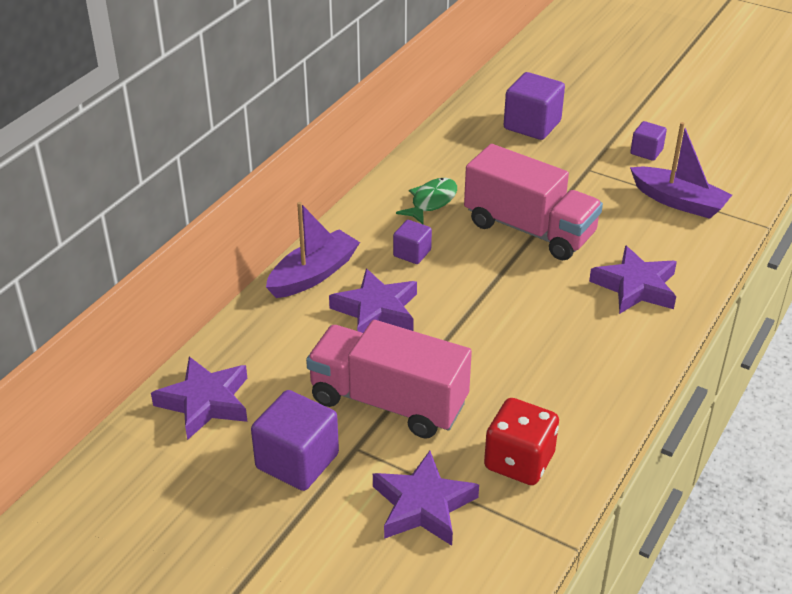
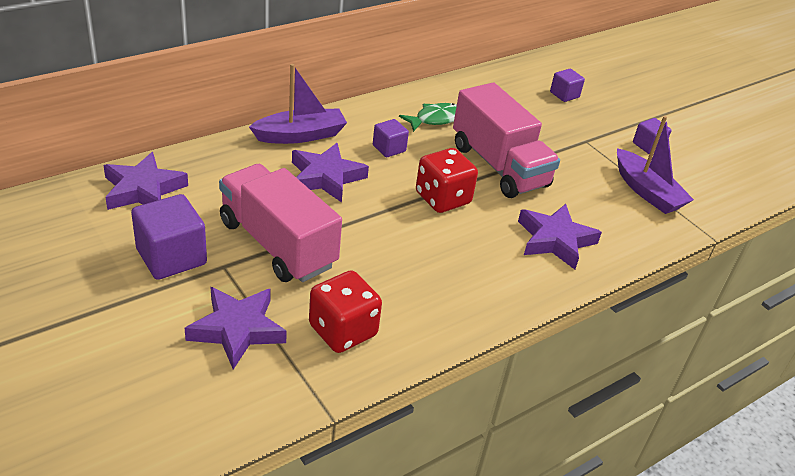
camera: 20 degrees right, 0 degrees up
(504, 286) = (443, 198): none -> red dice
(532, 125) = (564, 95): purple cube -> purple cube, size x0.56

